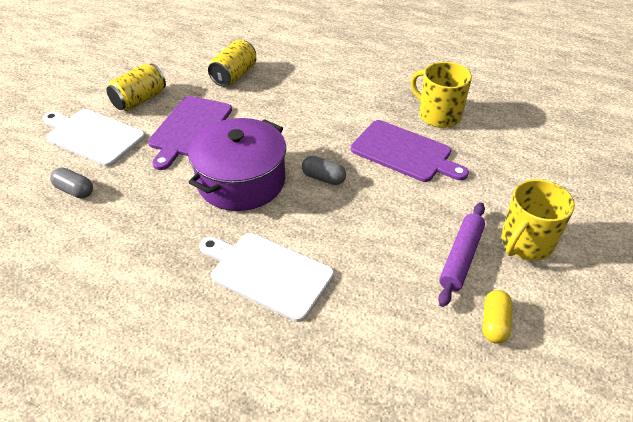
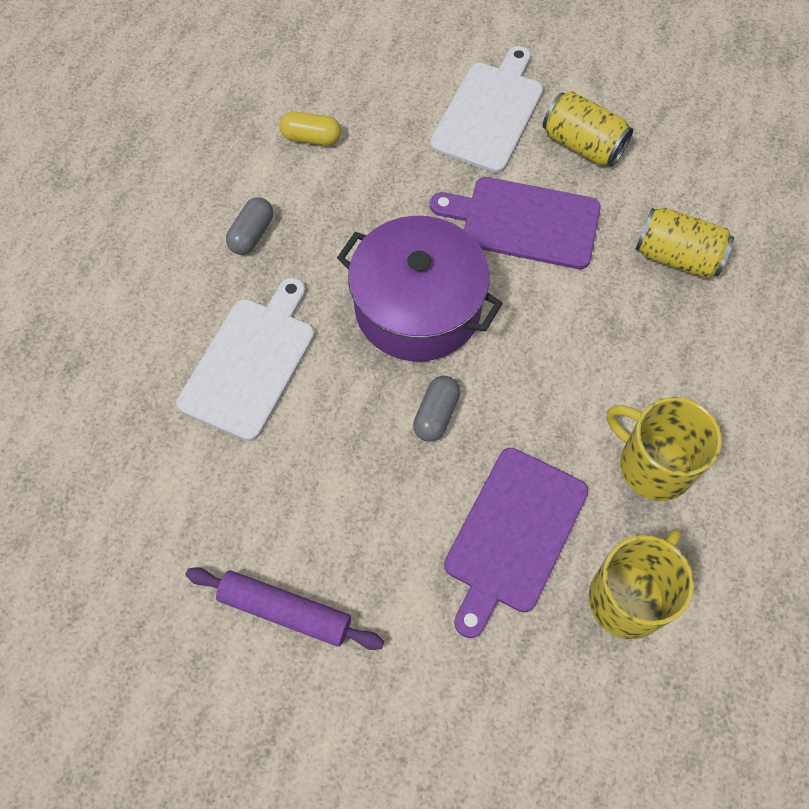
camera: 85 degrees right, 20 degrees up
(74, 190) = (380, 125): grey capsule -> grey capsule (252, 234)
(494, 323) = (171, 647): yellow capsule -> yellow capsule (311, 138)
(525, 243) = (318, 715): yellow mug -> yellow mug (653, 465)

